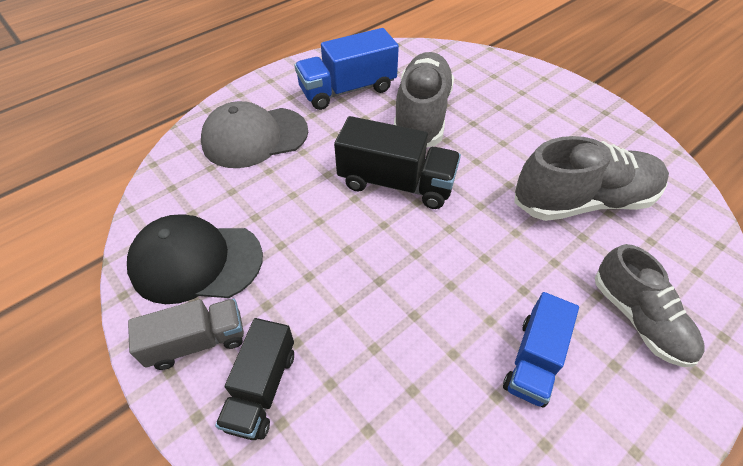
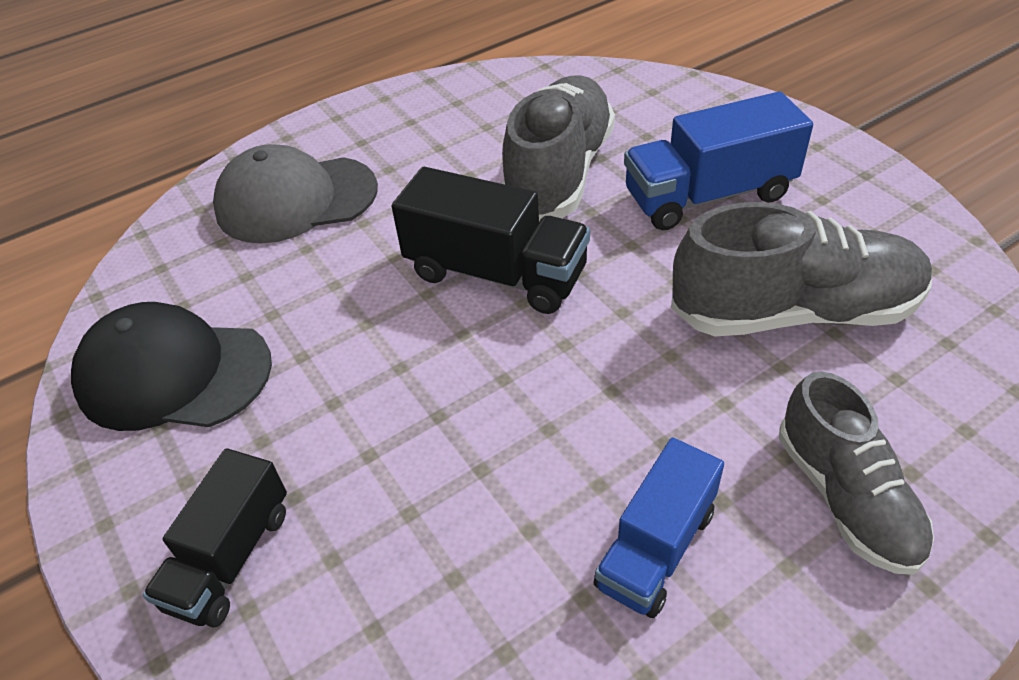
camera: 10 degrees right, 5 degrees down
(197, 341) = (152, 485): grey truck -> none
(347, 90) = (451, 133): blue truck -> blue truck (708, 195)

